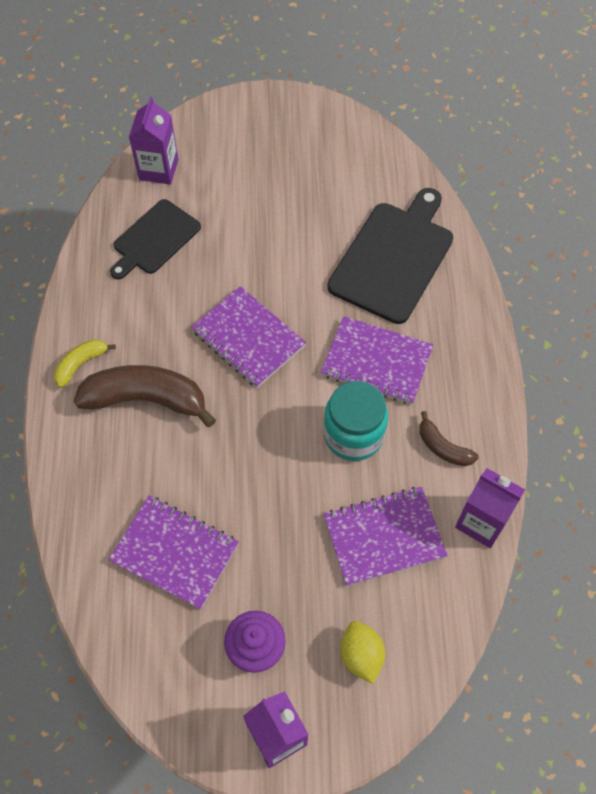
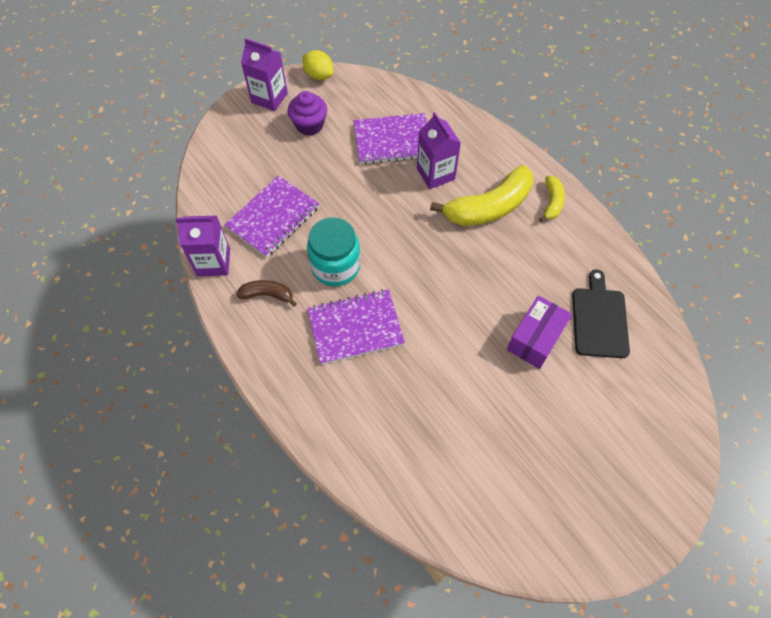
camera: 145 degrees right, 0 degrees up
(146, 399) = (489, 207): brown banana -> yellow banana
(158, 169) = (661, 383): purple carton -> purple carton (435, 174)
(224, 257) = (535, 338): none -> purple box
(248, 338) = (460, 287): purple notebook -> none
(361, 655) = (247, 153): yellow lemon -> yellow lemon (319, 75)
(393, 258) = (404, 428): black cutting board -> none

